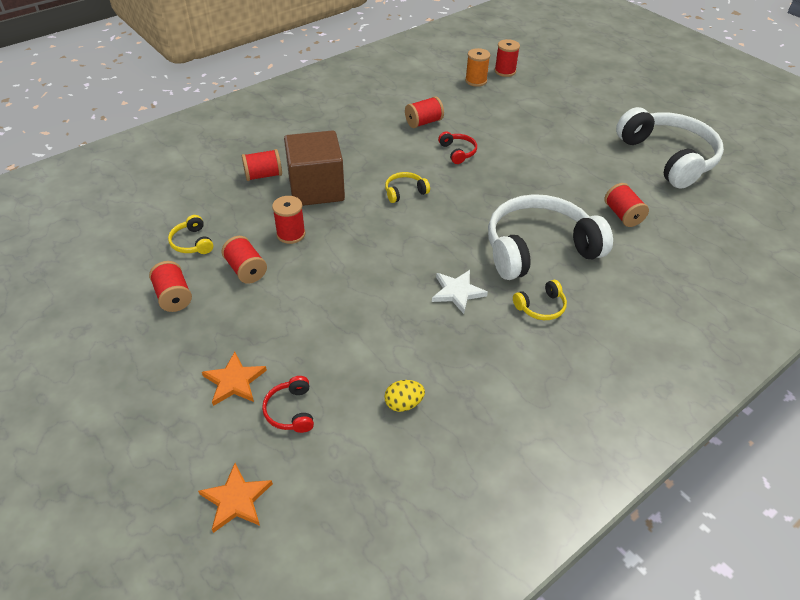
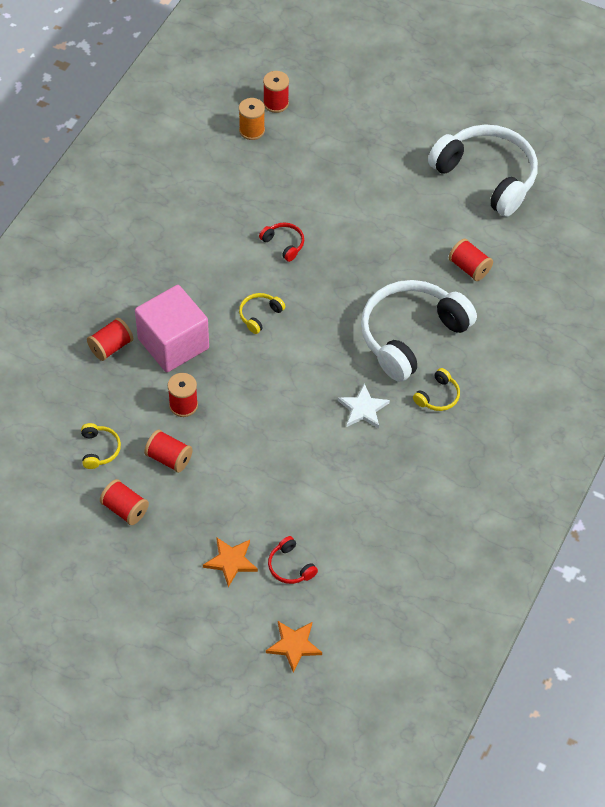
camera: 25 degrees left, 10 degrees up
(192, 242) = (99, 449): yellow headphones -> yellow headphones turned 135 degrees counterclockwise
(316, 189) = (173, 343): brown cube -> pink cube
(403, 404) = (372, 526): yellow egg -> none
(423, 122) = (229, 215): red spool -> none

